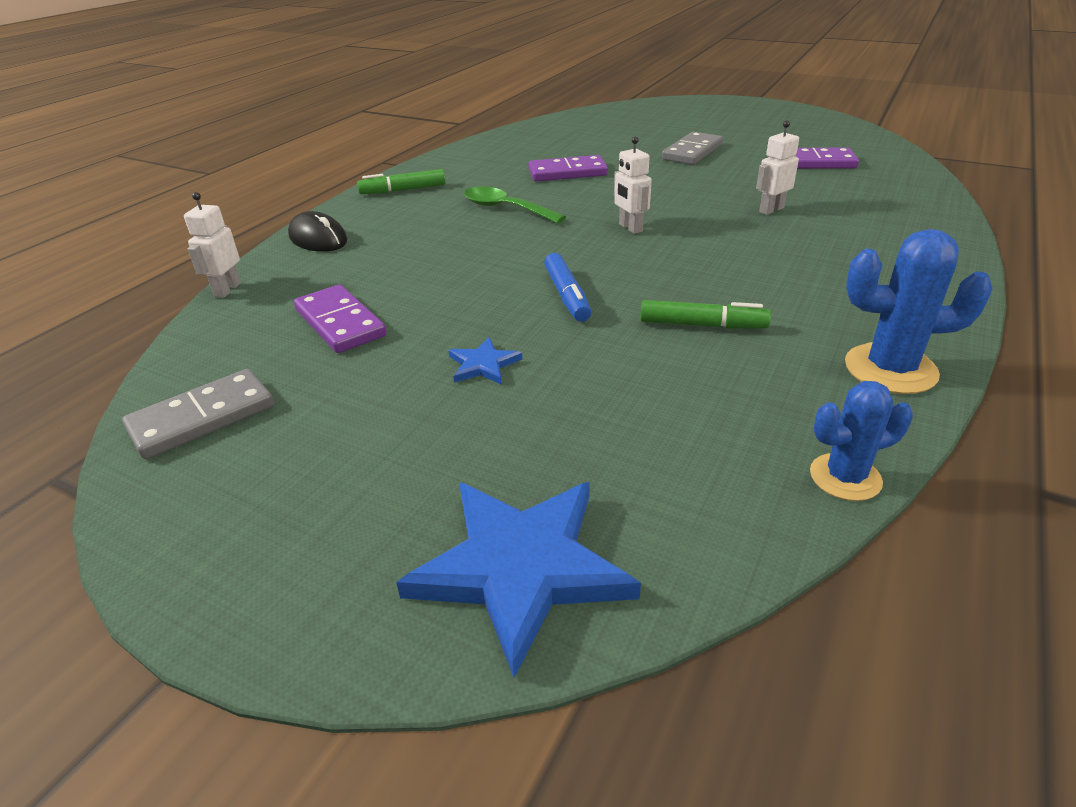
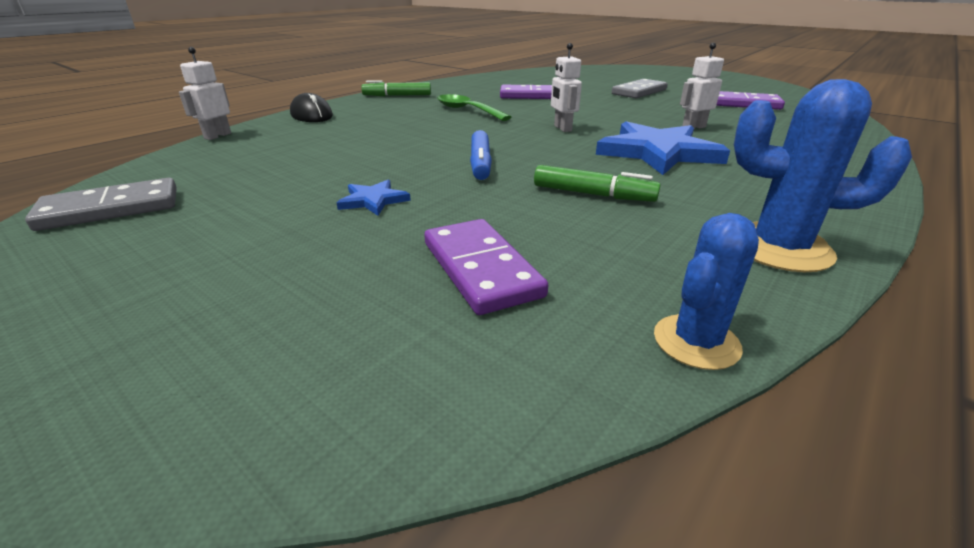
camera: 10 degrees right, 5 degrees down
(340, 323) = (281, 162): purple domino -> purple domino (481, 269)
(520, 567) = (270, 375): blue star -> blue star (657, 152)
(845, 477) = (696, 342): blue cactus -> blue cactus turned 45 degrees counterclockwise

